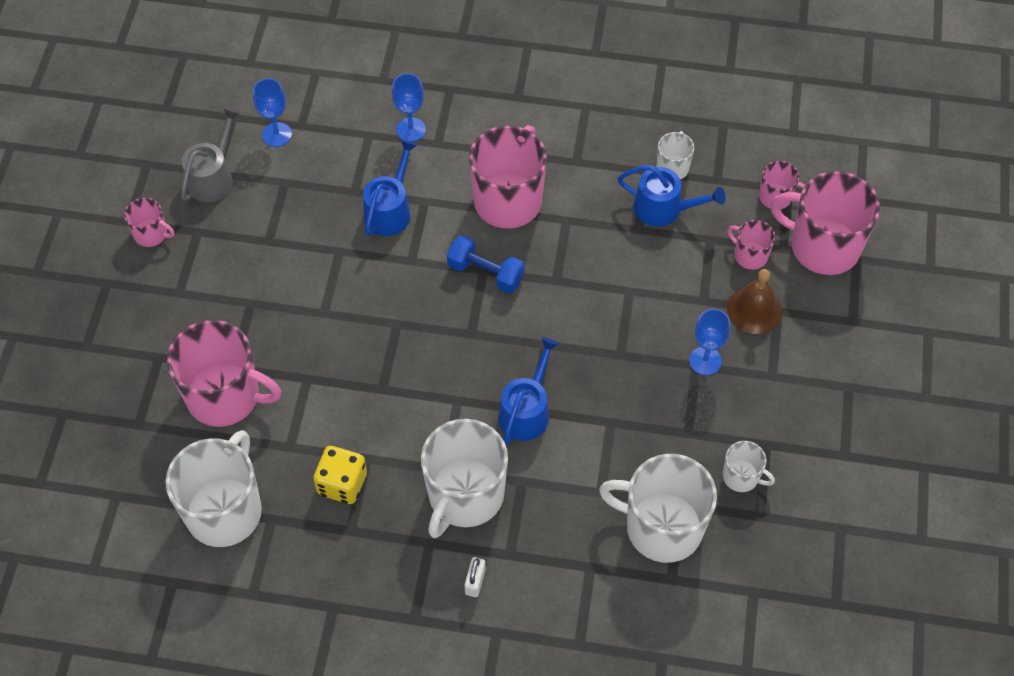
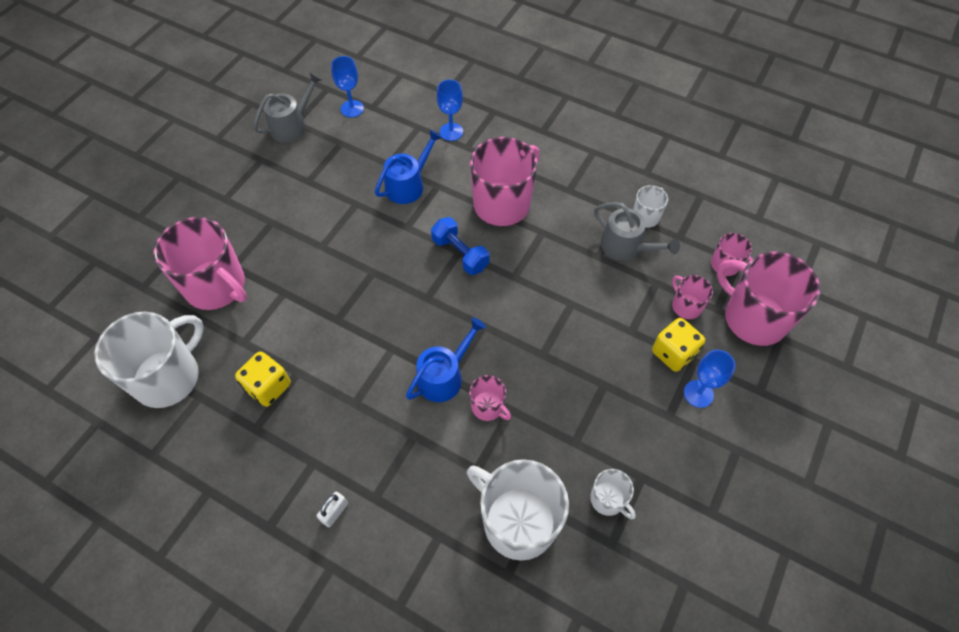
camera: 20 degrees right, 0 degrees up
(151, 234) = (228, 152): pink mug -> pink mug (488, 407)
(465, 496) = (361, 432): white mug -> none
(663, 209) = (625, 246): blue watering can -> grey watering can
(705, 361) = (614, 383): blue goblet -> blue goblet (698, 393)
(754, 310) = (673, 353): brown bell -> yellow dice

